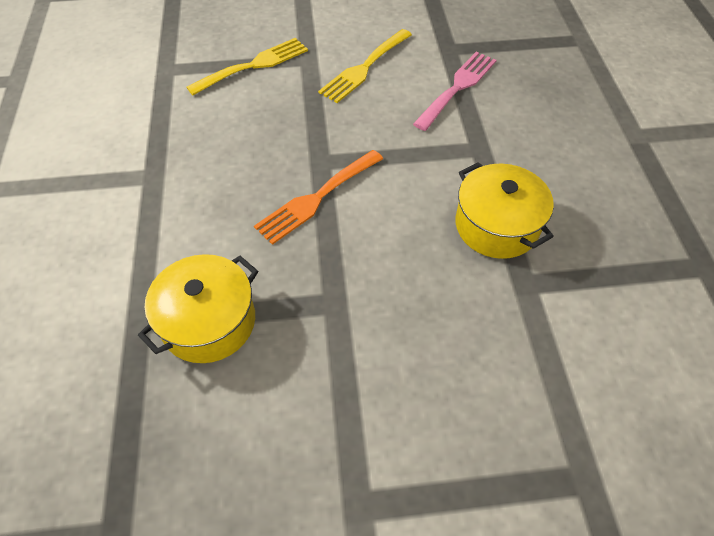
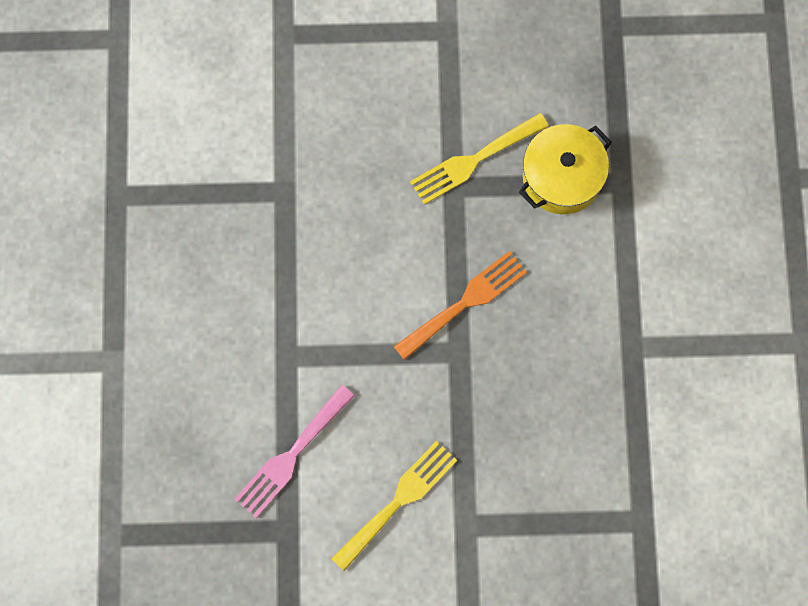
camera: 175 degrees left, 20 degrees up
(254, 65) = (534, 518): yellow fork -> yellow fork (474, 160)
(496, 226) = (294, 254): yellow pot -> none

